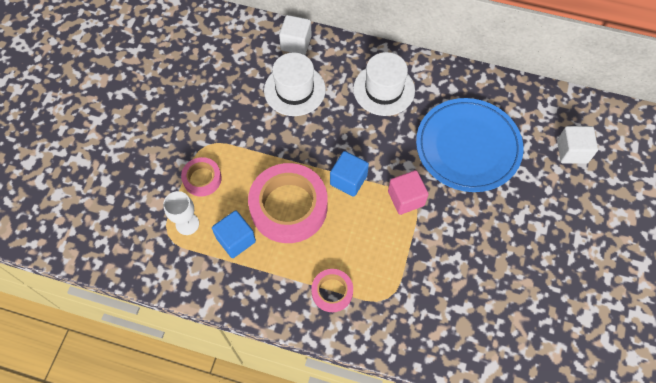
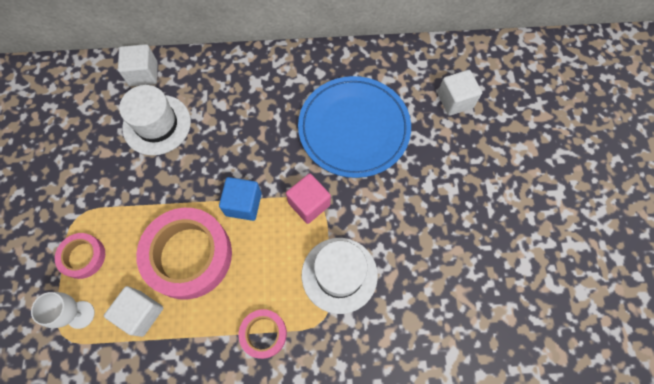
camera: 20 degrees left, 5 degrees up
(236, 240) = (141, 313): blue cube -> white cube
(384, 89) = (250, 95): white hat -> white hat (339, 275)

